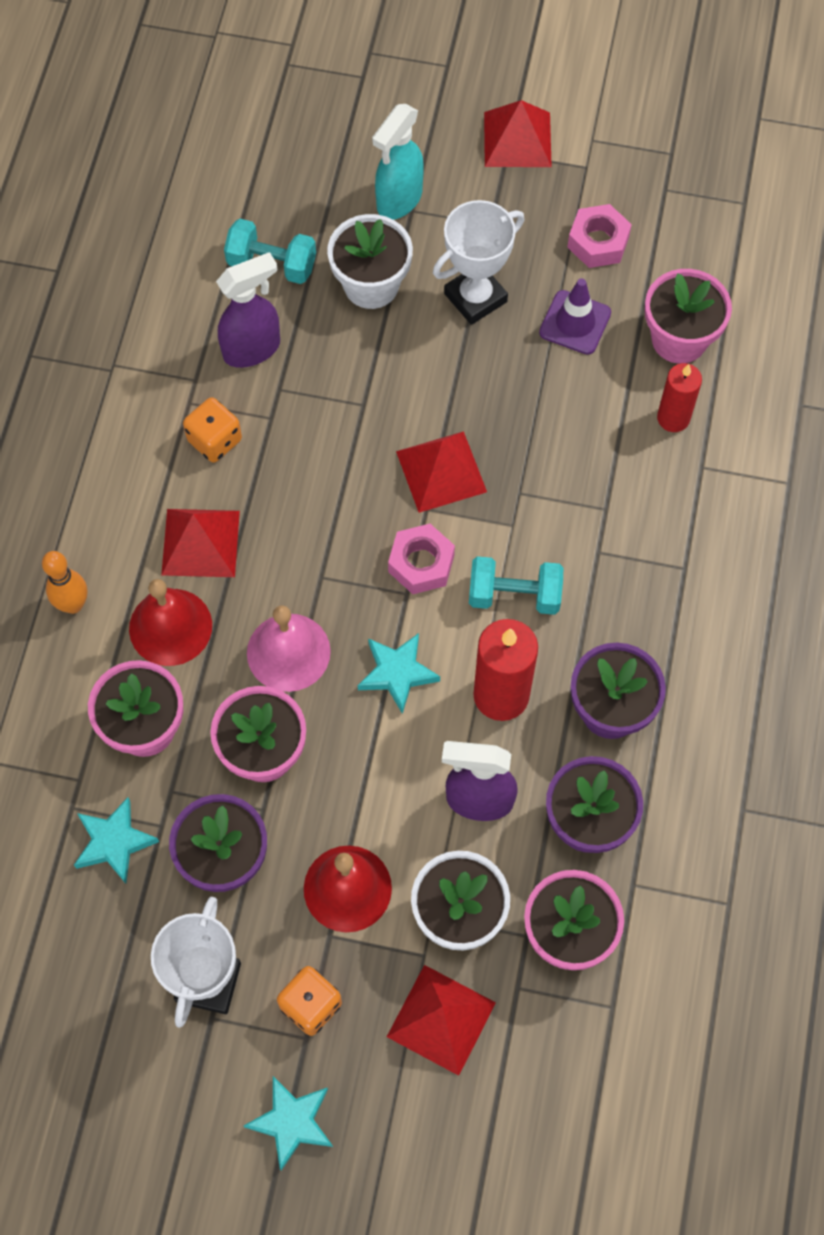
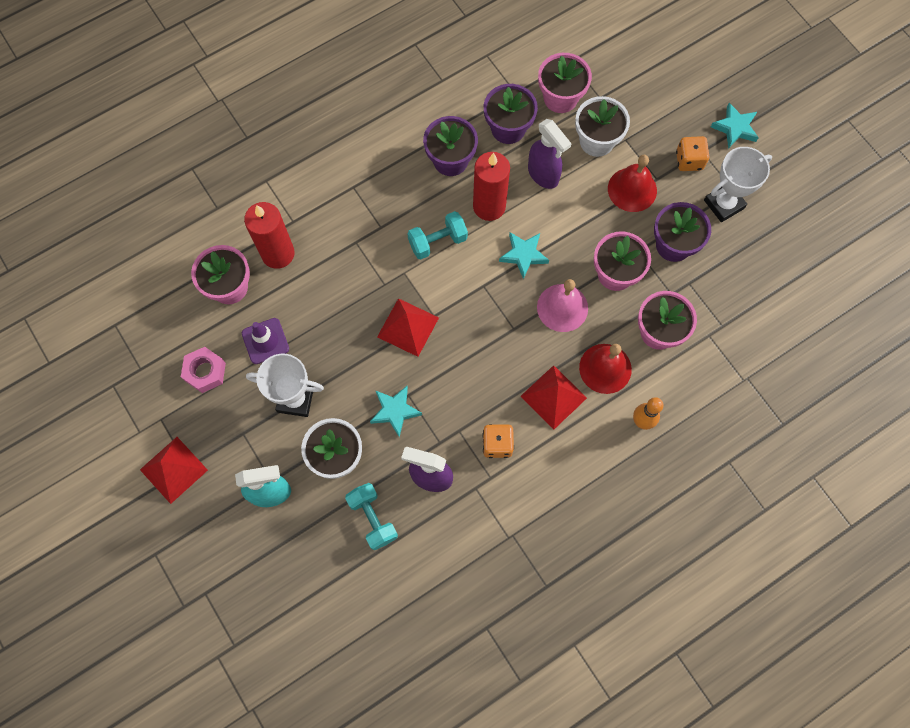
camera: 135 degrees left, 5 degrees up
(114, 842) = (716, 294): turquoise star -> turquoise star (395, 411)
(421, 563) = (463, 293): pink nut -> none
(441, 1019) = (641, 112): red pyramid -> none
(514, 595) = (437, 241): turquoise dumbbell -> turquoise dumbbell turned 75 degrees counterclockwise
(673, 418) = (278, 253): red candle -> red candle, size x1.58

